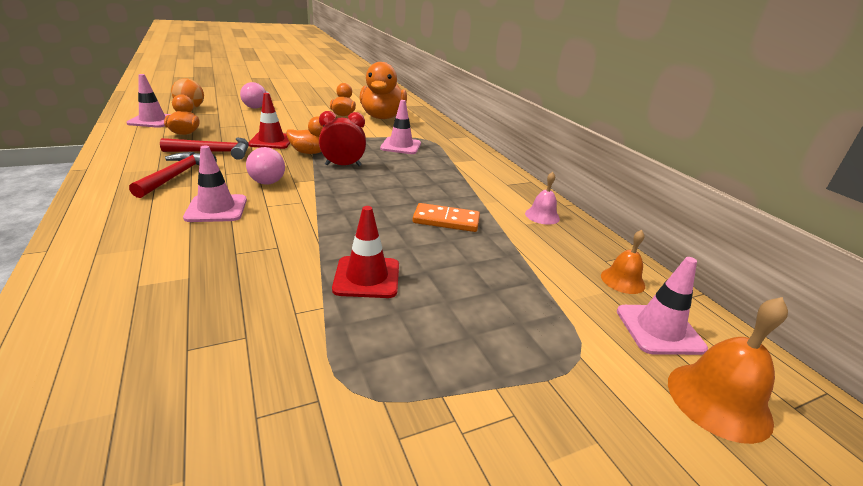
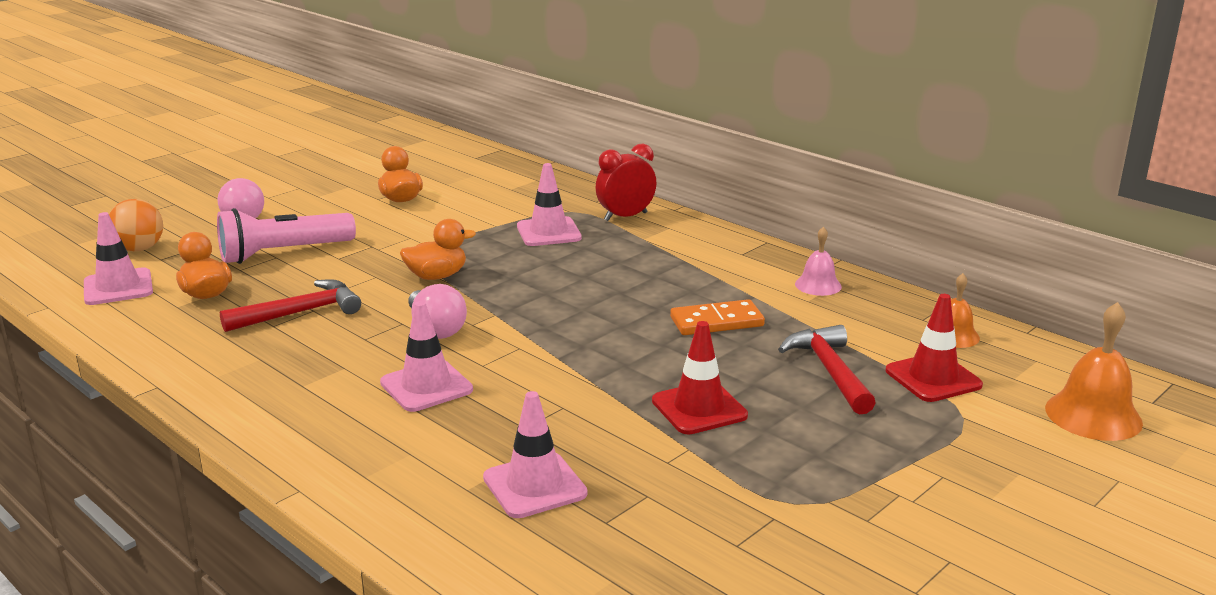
camera: 20 degrees left, 5 degrees down
(177, 176) = (304, 360): red hammer -> red hammer (830, 371)
(250, 124) = (283, 253): none -> pink flashlight
(271, 141) = (356, 273): red traffic cone -> red traffic cone (933, 378)
(343, 165) = (507, 283): red clock -> red clock (625, 216)
(382, 117) = (465, 188): orange duck -> none
(659, 329) = (1015, 372): pink traffic cone -> pink traffic cone (534, 486)

